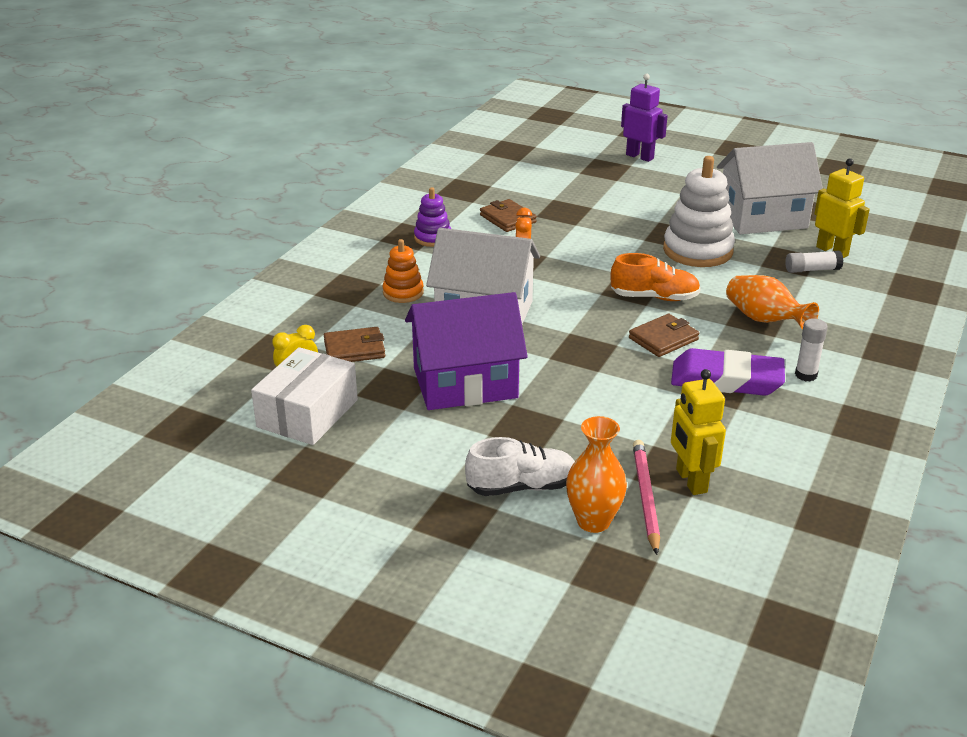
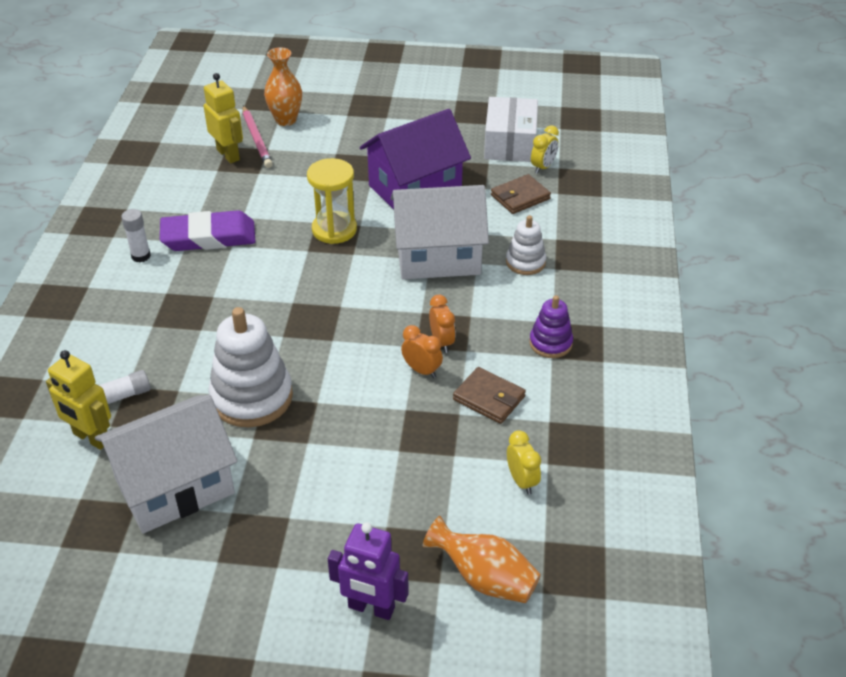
camera: 160 degrees right, 10 degrees up
(403, 292) = (525, 262): orange stacking toy -> white stacking toy
(515, 182) = (521, 481): none -> yellow clock
(521, 487) = (338, 129): white shoe -> none
(550, 241) = (422, 370): none -> orange clock
(580, 358) = (334, 230): none -> yellow hourglass
(654, 297) = (286, 313): orange shoe -> none
(663, 339) = (268, 265): brown wallet -> none
(764, 320) = (175, 309): orange vase -> orange vase (484, 578)

